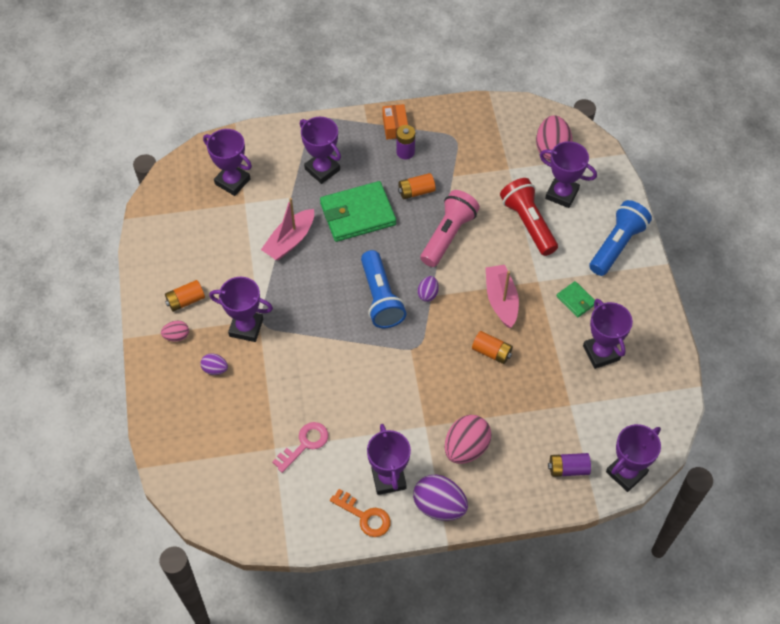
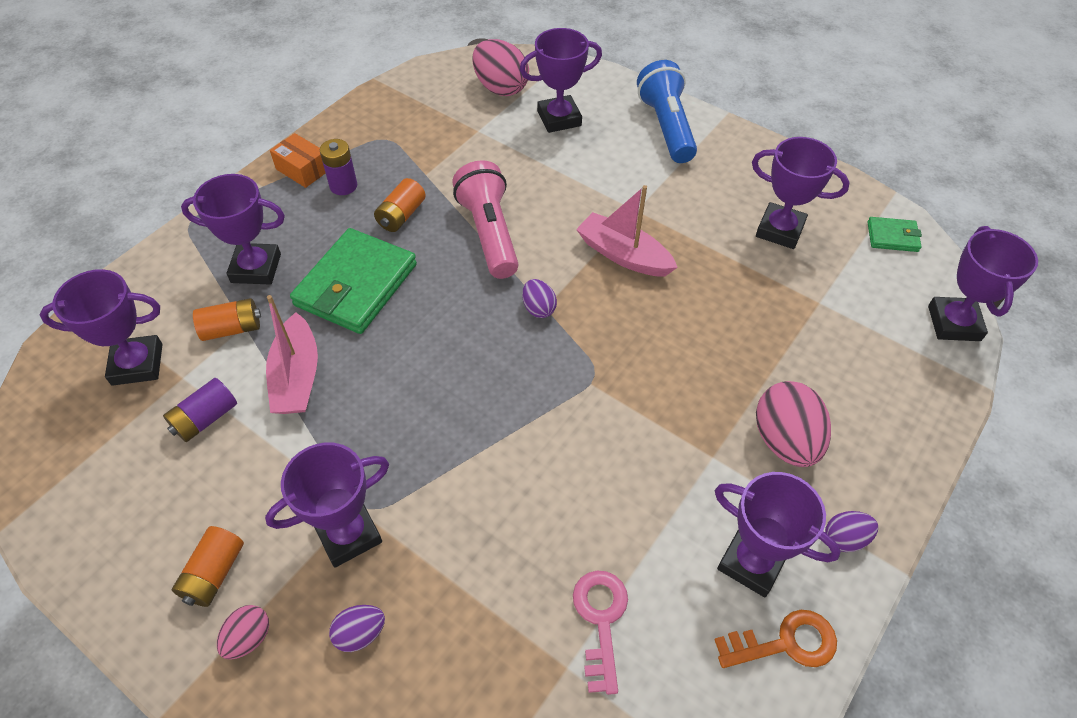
camera: 45 degrees left, 5 degrees down
(380, 298) = (489, 355): blue flashlight -> none
(439, 506) = (845, 538): purple egg -> purple egg, size x0.53
(491, 352) = (680, 314): orange battery -> orange battery (232, 329)
(528, 223) = (559, 165): red flashlight -> none
(568, 469) = (904, 368): purple battery -> purple battery (205, 418)
(576, 300) = (694, 201): green wallet -> green wallet (892, 237)

